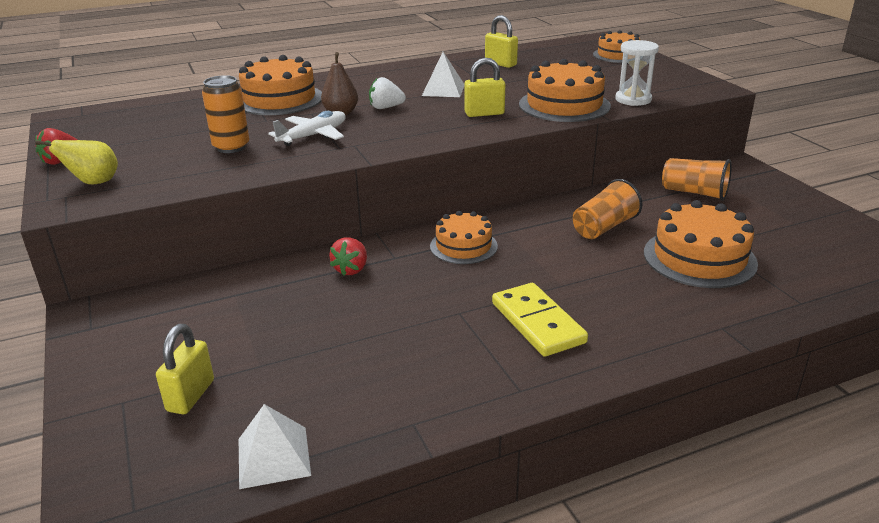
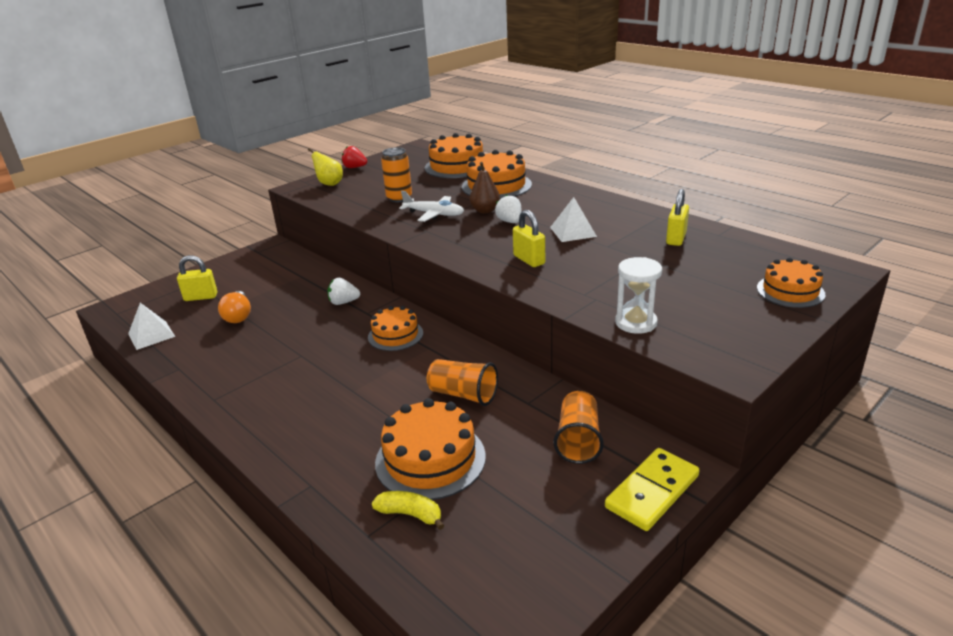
camera: 70 degrees right, 0 degrees up
(300, 358) = (238, 316): none -> orange light bulb
(351, 269) = (343, 302): red strawberry -> white strawberry
(538, 323) = (295, 390): yellow domino -> yellow domino (652, 492)
(564, 105) = (584, 290): orange cake -> orange cake (457, 166)
(775, 278) = (410, 514): none -> yellow banana

